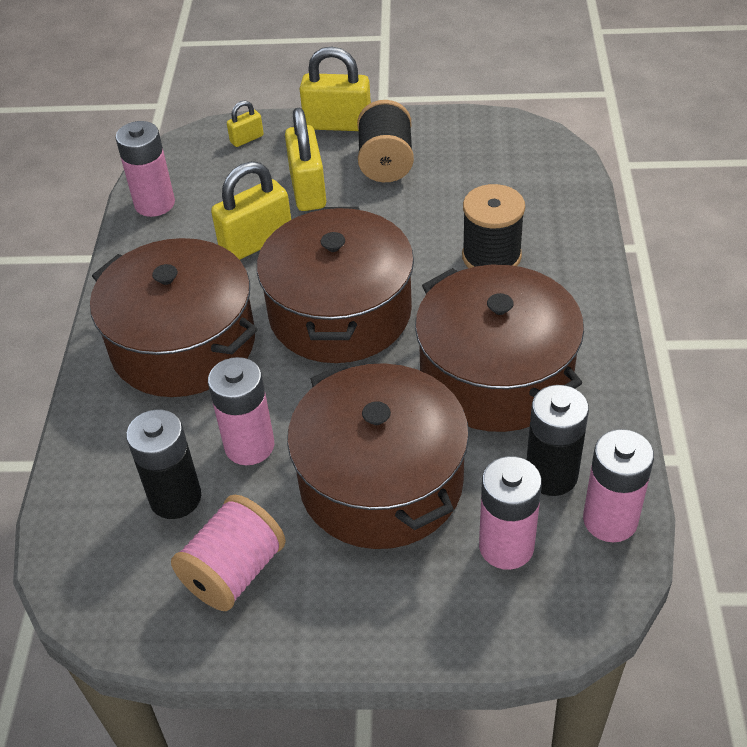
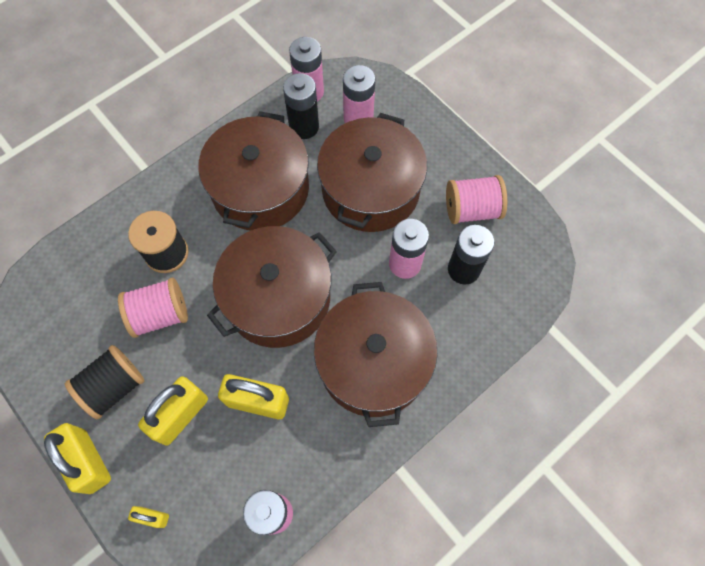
camera: 135 degrees left, 20 degrees up
(424, 220) = (160, 314): none -> pink spool

